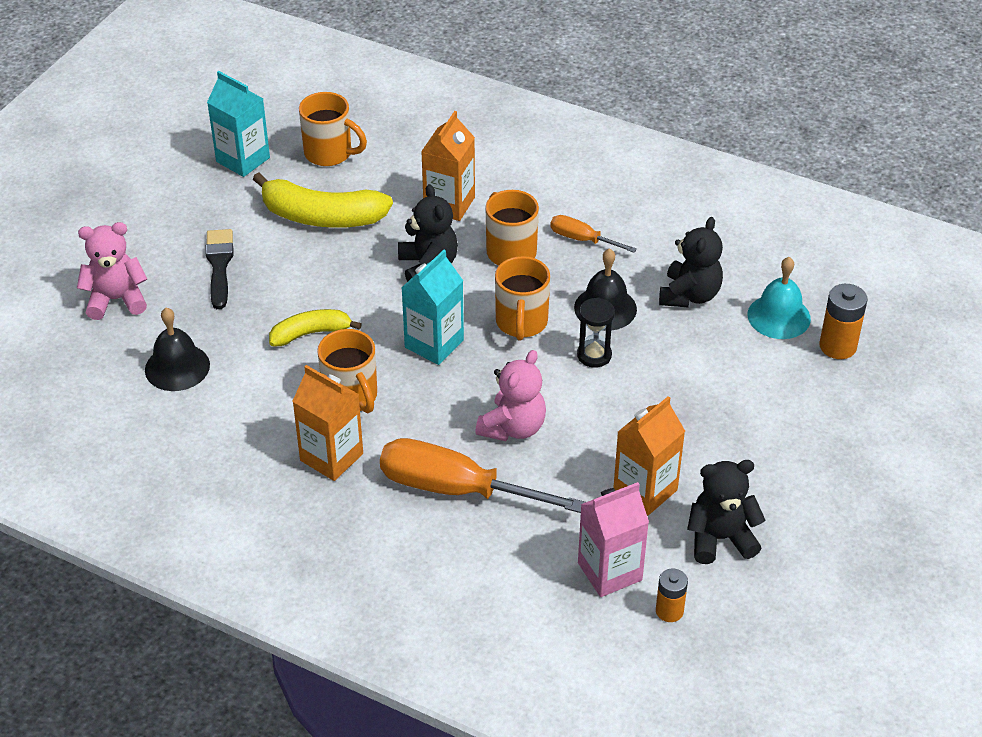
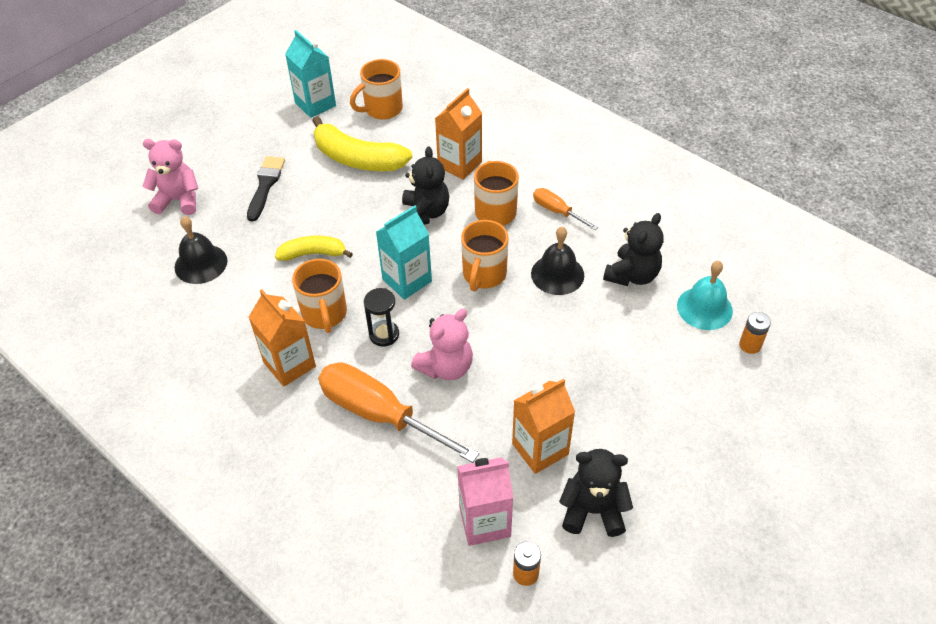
camera: 15 degrees right, 5 degrees up
(330, 153) = (382, 109): orange mug -> orange mug turned 105 degrees clockwise
(594, 355) = (535, 314): black hourglass -> black hourglass (384, 334)
(837, 346) = (750, 345): orange battery -> orange battery, size x0.66

